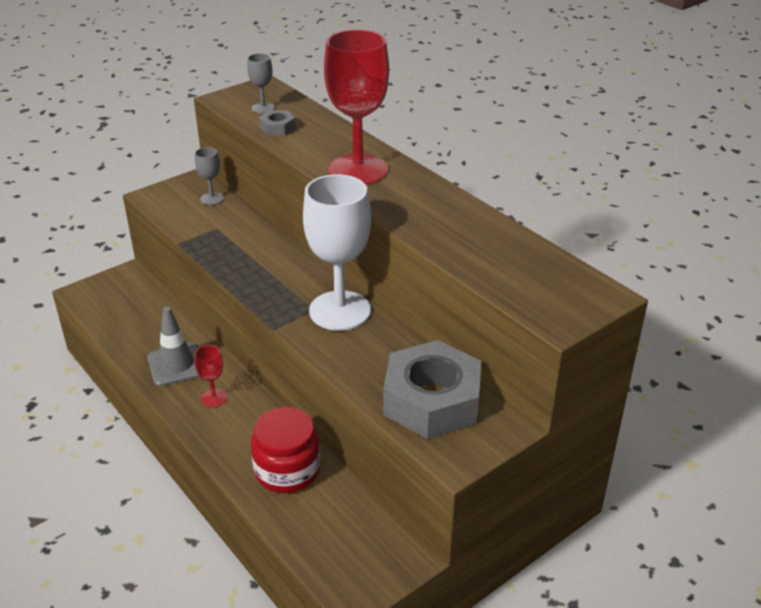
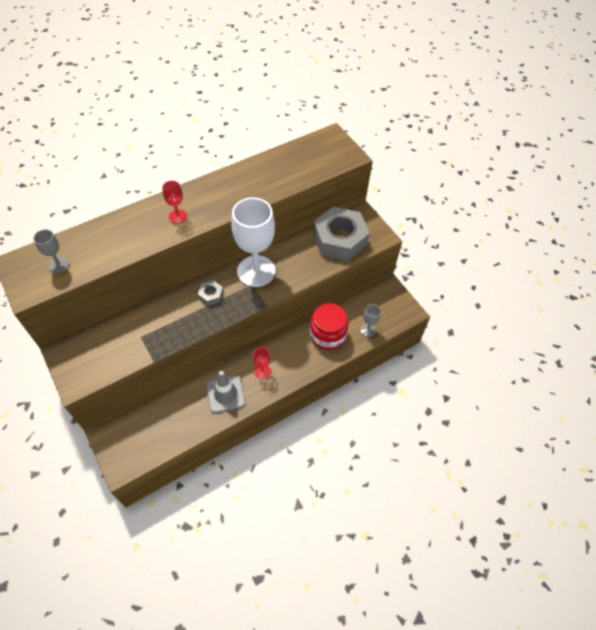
camera: 85 degrees left, 20 degrees up
(212, 199) = (97, 339): grey goblet -> grey goblet (368, 330)
(277, 128) = (97, 257): grey nut -> grey nut (211, 295)
(358, 170) = (178, 216): red goblet -> red goblet, size x0.44

